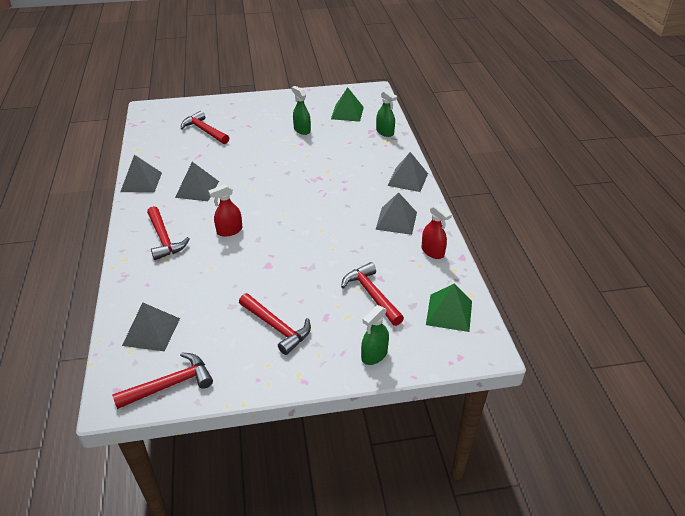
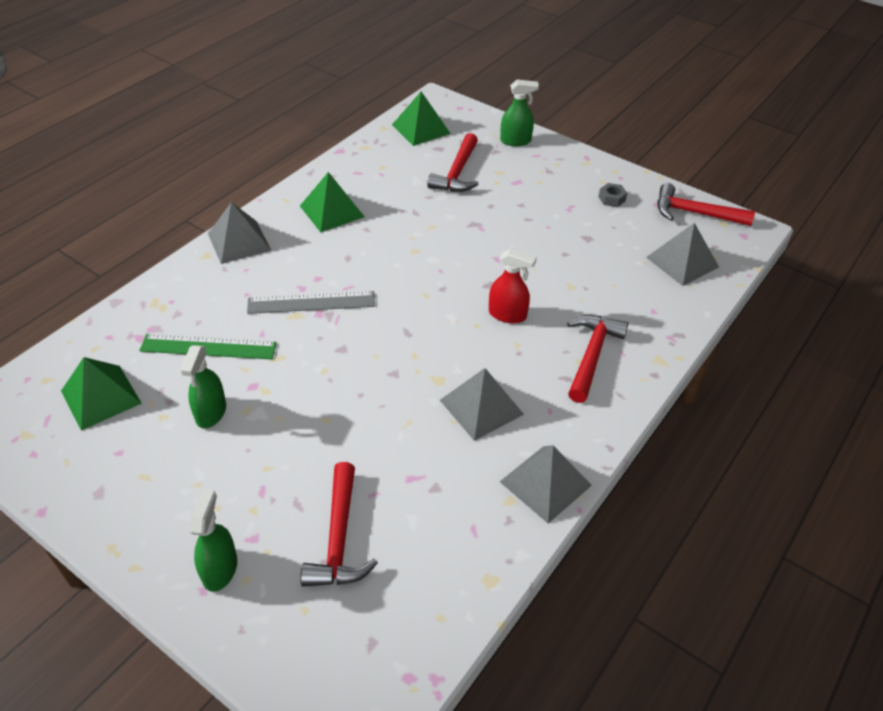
camera: 135 degrees left, 5 degrees up
(245, 351) = (611, 199): none -> grey nut
(276, 327) = (566, 199): red hammer -> none
(329, 179) = (311, 302): none -> grey ruler
(340, 143) = (208, 347): none -> green ruler
(385, 132) = (131, 321): green spray bottle -> green spray bottle (220, 569)
(396, 220) = (332, 211): grey pyramid -> green pyramid
(432, 252) = (353, 168): red spray bottle -> none

